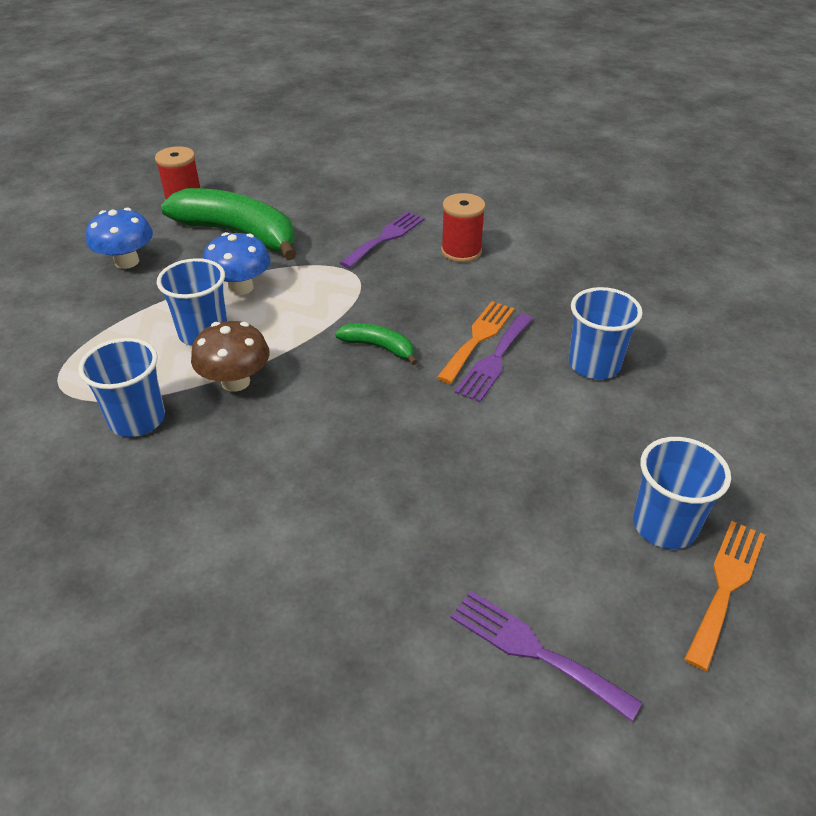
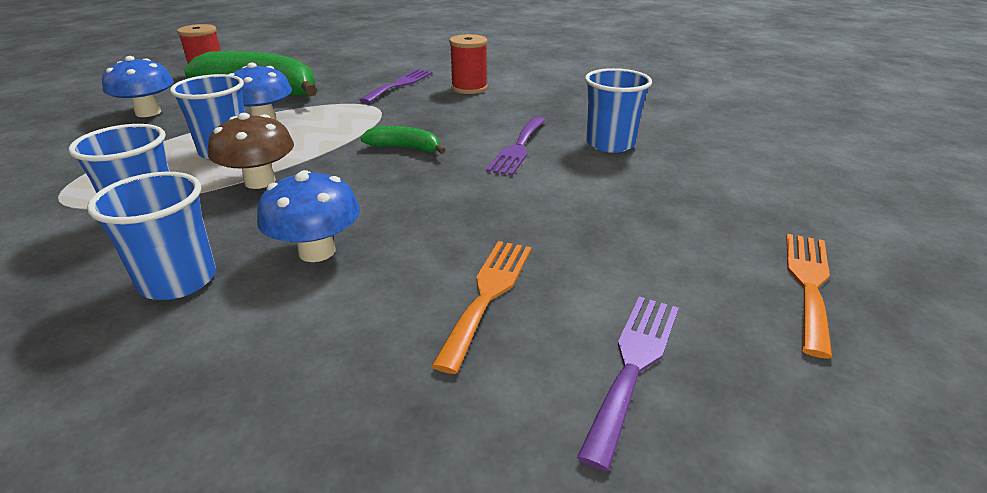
camera: 10 degrees left, 10 degrees down
(284, 483) = (317, 251): none -> blue mushroom
(478, 338) = (499, 136): orange fork -> orange fork (488, 294)
(534, 650) = (634, 365): purple fork -> purple fork turned 90 degrees clockwise
(664, 525) = (725, 245): blue cup -> blue cup (178, 281)

